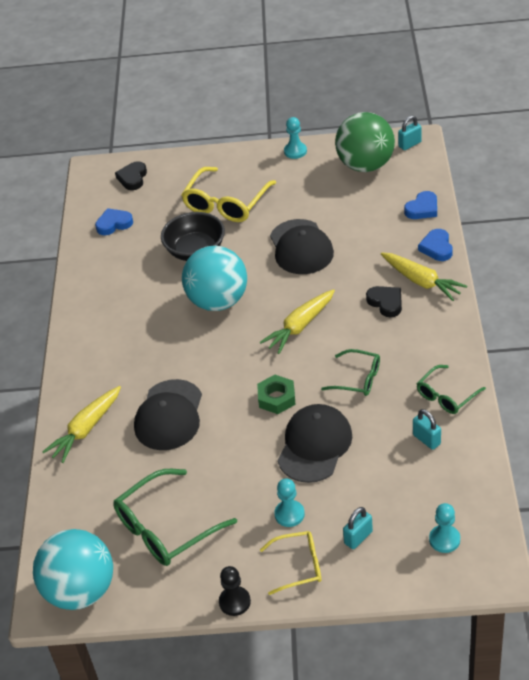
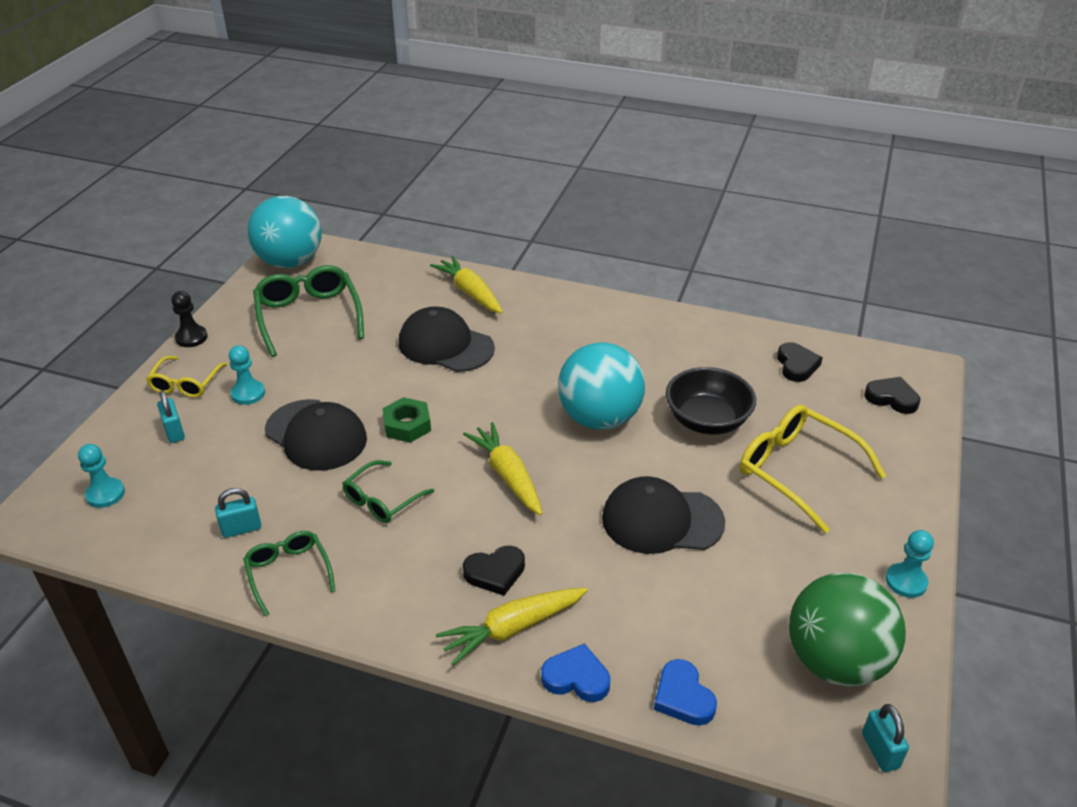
camera: 105 degrees right, 5 degrees down
(114, 224) = (796, 365): blue heart -> black heart

